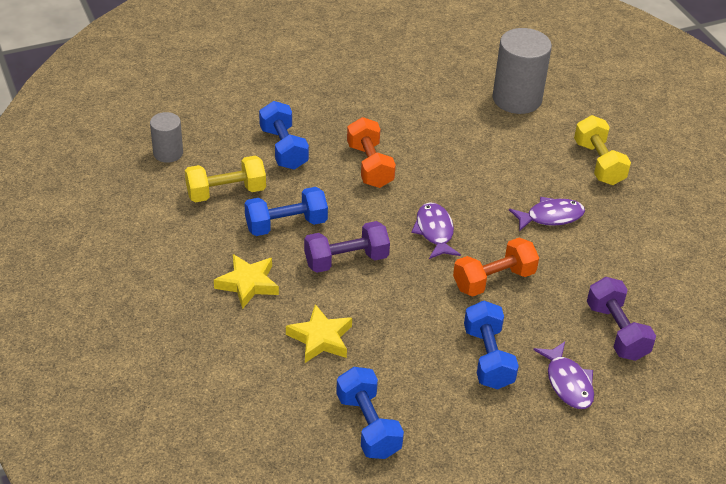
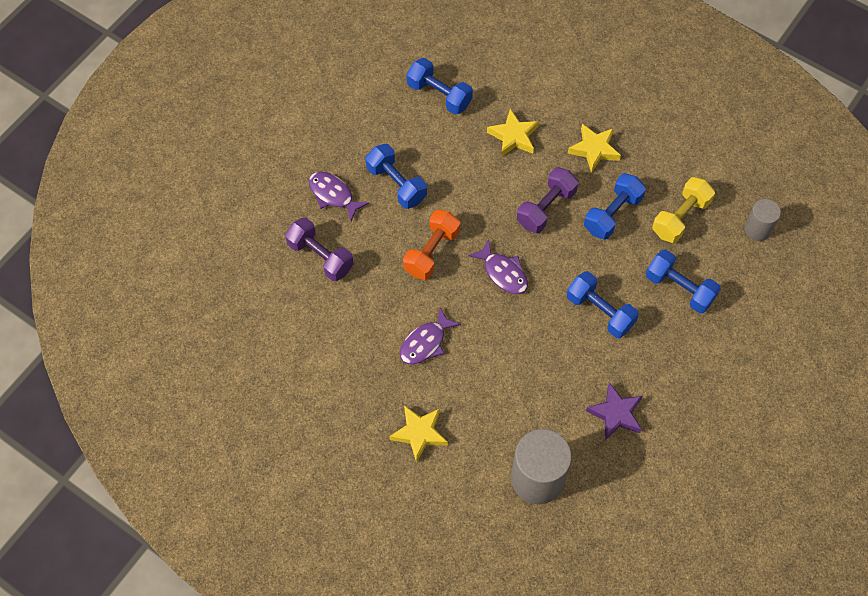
camera: 150 degrees right, 20 degrees up
(370, 166) = (600, 311): orange dumbbell -> blue dumbbell
(419, 104) = (616, 414): none -> purple star
(598, 163) = (419, 433): yellow dumbbell -> yellow star

